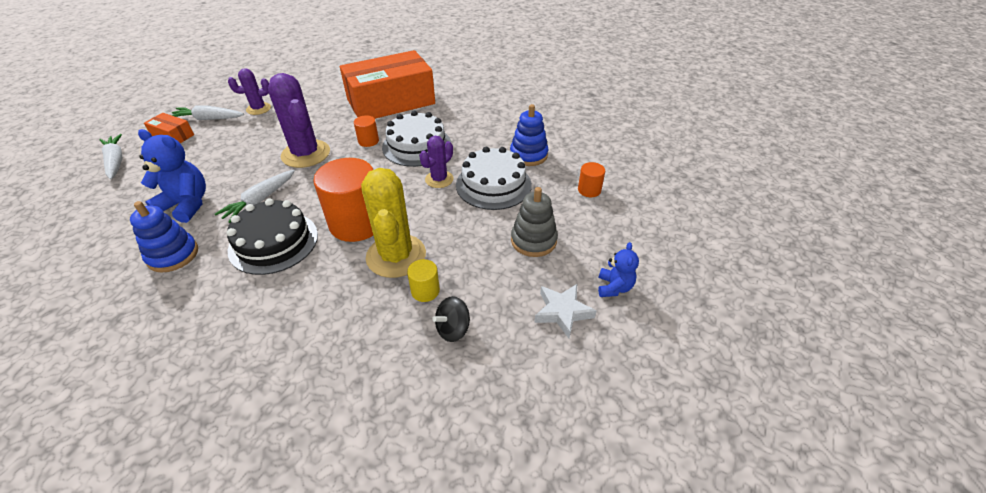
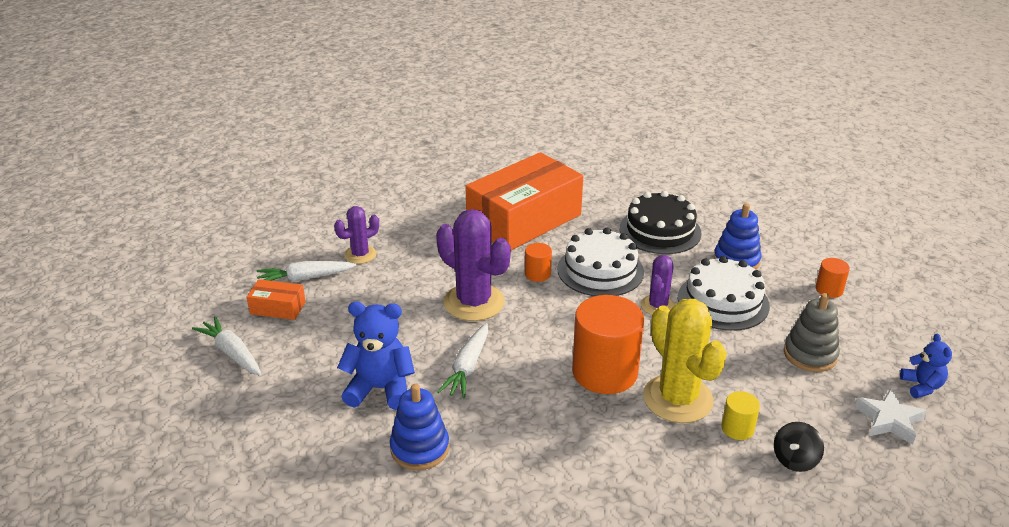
camera: 15 degrees left, 10 degrees down
(273, 242) = (527, 411): black cake -> black cake (660, 230)

